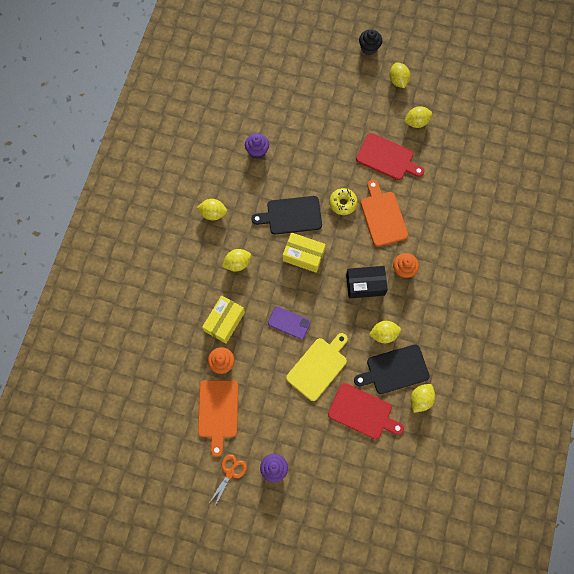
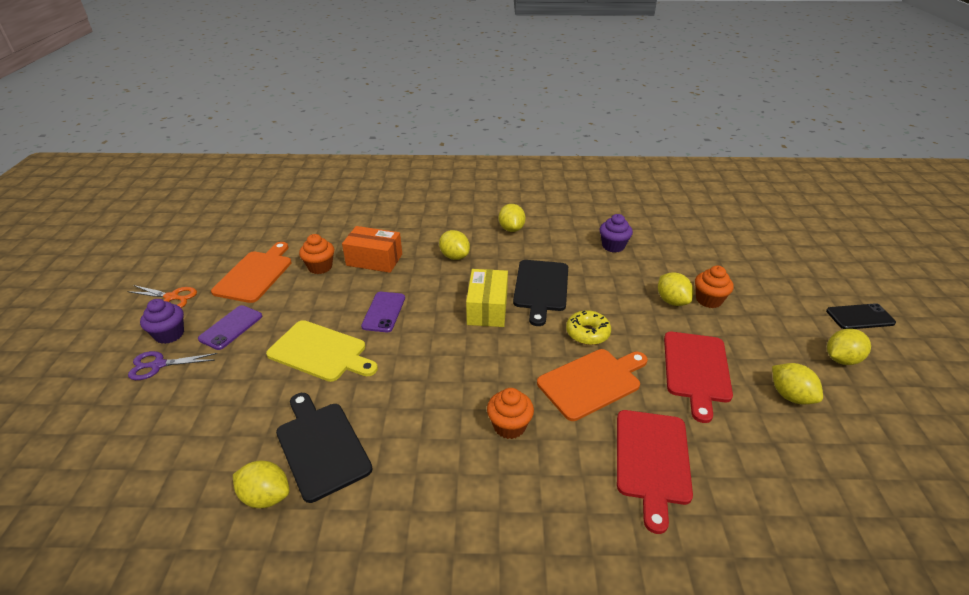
camera: 75 degrees right, 35 degrees down
(218, 411) = (255, 274): orange cutting board -> orange cutting board turned 120 degrees clockwise
(224, 322) = (374, 260): yellow box -> orange box
(278, 426) = (231, 327): none -> purple phone
(291, 215) = (541, 288): black cutting board -> black cutting board turned 150 degrees counterclockwise
(304, 471) = (158, 365): none -> purple scissors
(332, 120) = (708, 300): none -> orange cupcake
(362, 412) = (246, 416): red cutting board -> red cutting board (652, 460)
(365, 285) = (465, 381): black box -> none
(369, 48) = (860, 317): black cupcake -> black phone
(383, 334) = (385, 419): yellow lemon -> yellow lemon (672, 301)

